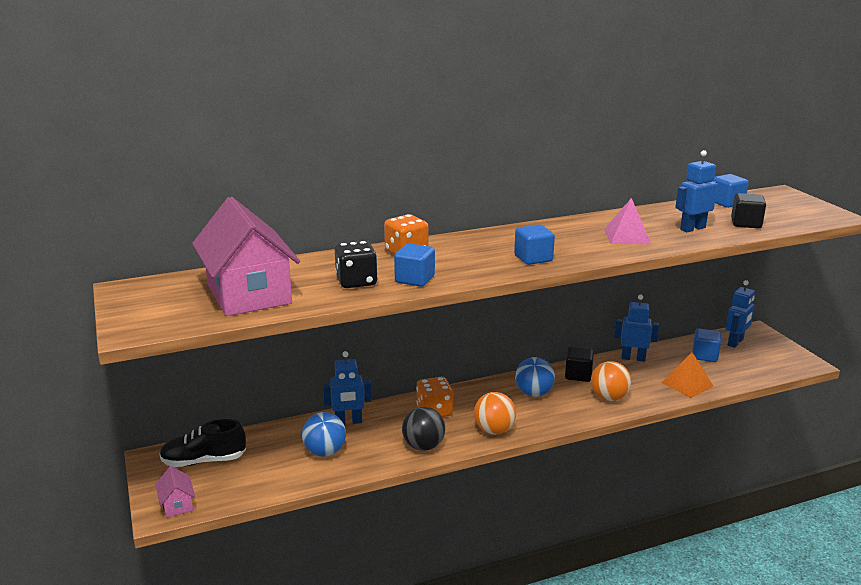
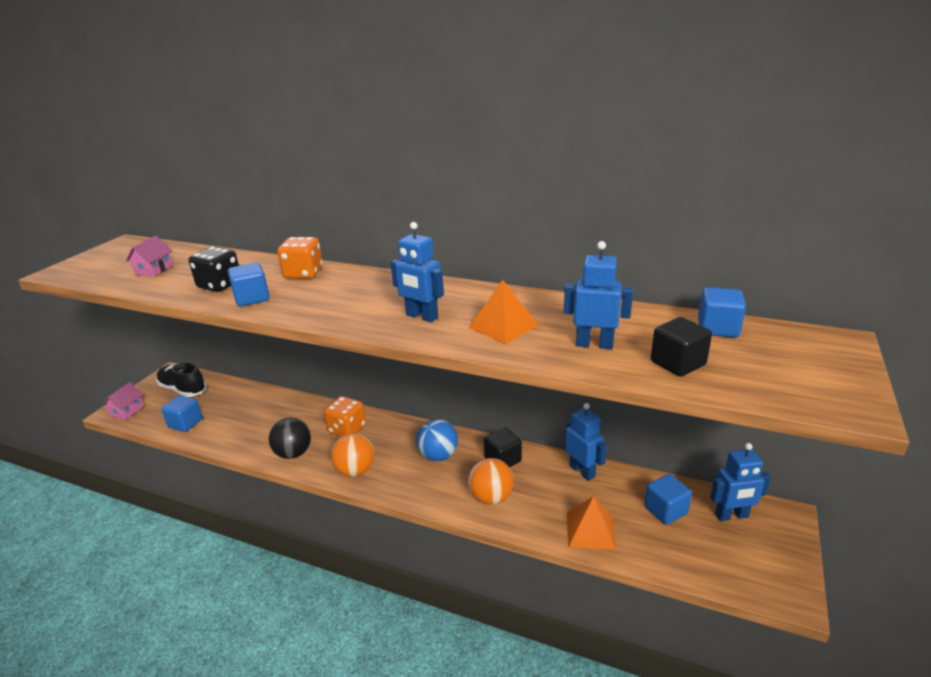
camera: 45 degrees right, 5 degrees up
(249, 294) = (154, 270): pink house -> pink house, size x0.41
(325, 452) = (240, 421): blue ball -> none
(348, 422) = (288, 406): blue robot -> blue robot (421, 317)
(533, 258) = (370, 315): blue cube -> blue cube (185, 423)
(627, 236) = (503, 326): pink pyramid -> orange pyramid

